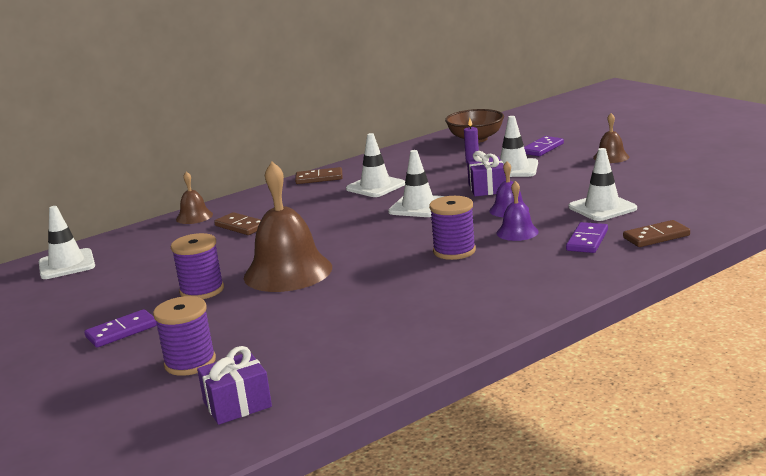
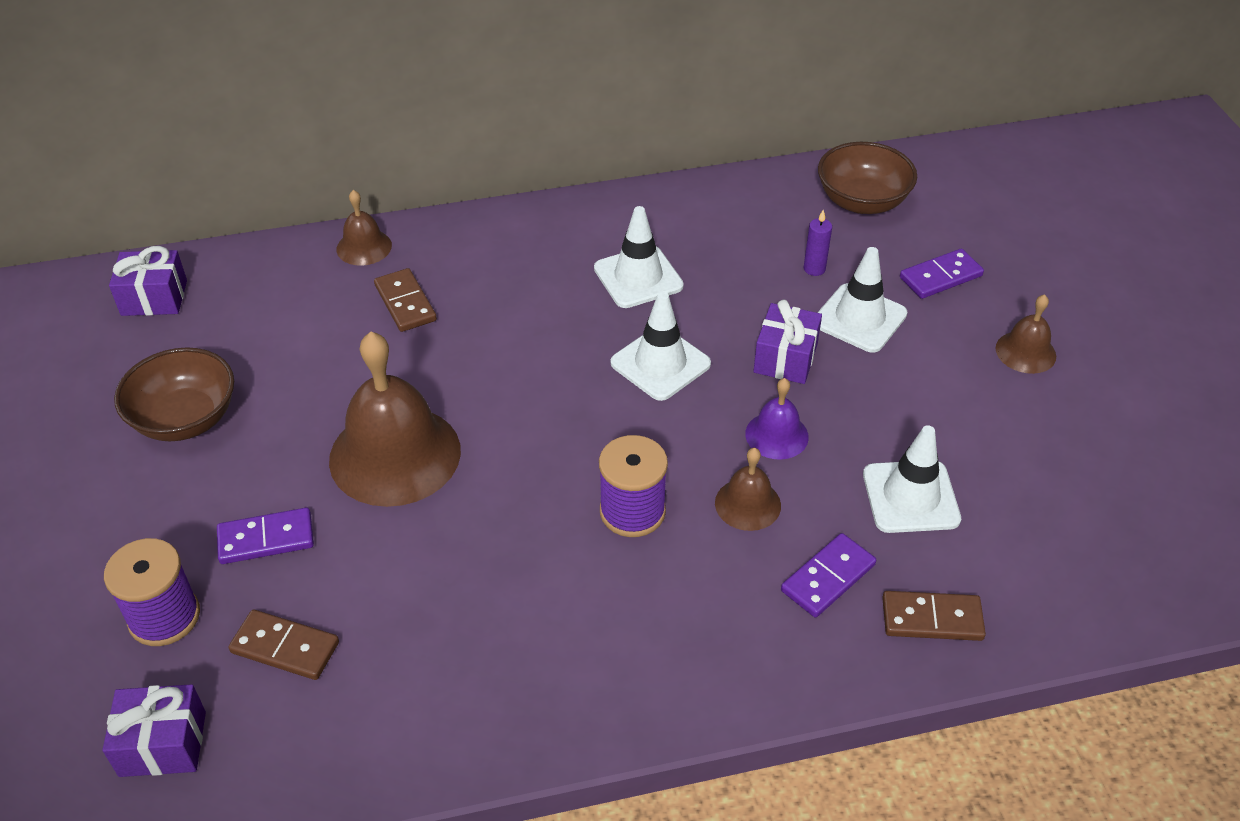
camera: 20 degrees right, 25 degrees up
(67, 264) = (154, 298): white traffic cone -> purple gift
(122, 331) = (130, 499): purple domino -> purple domino (266, 539)
(132, 296) = (185, 419): none -> brown bowl
(202, 290) = (270, 447): purple spool -> none
(319, 178) = (578, 216): brown domino -> brown domino (285, 647)
(517, 232) = (747, 504): purple bell -> brown bell

